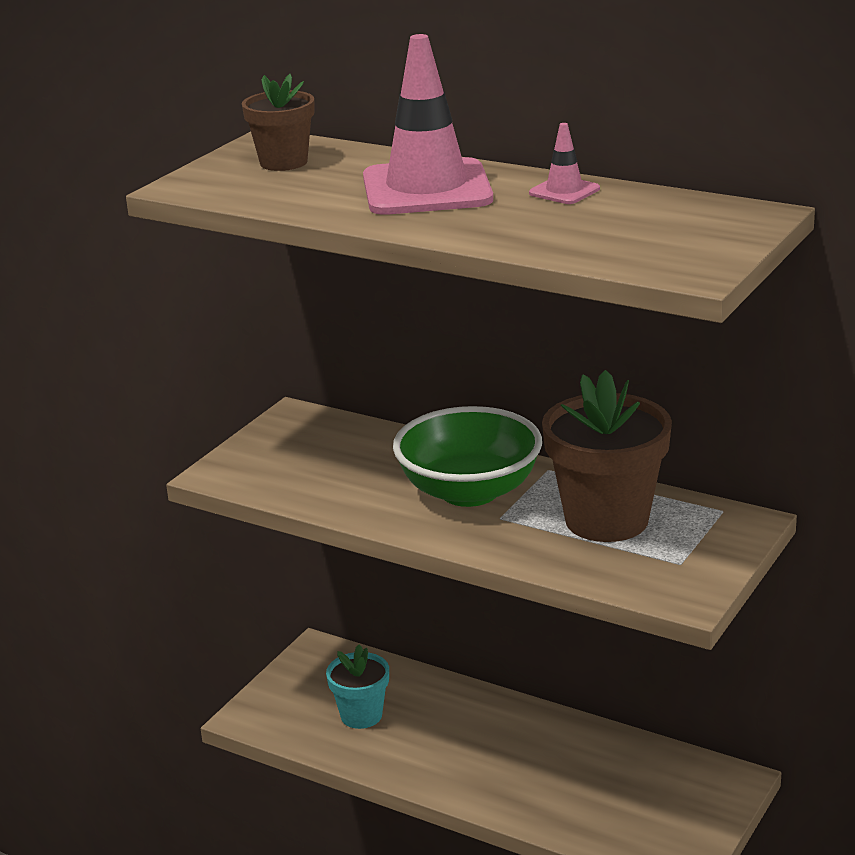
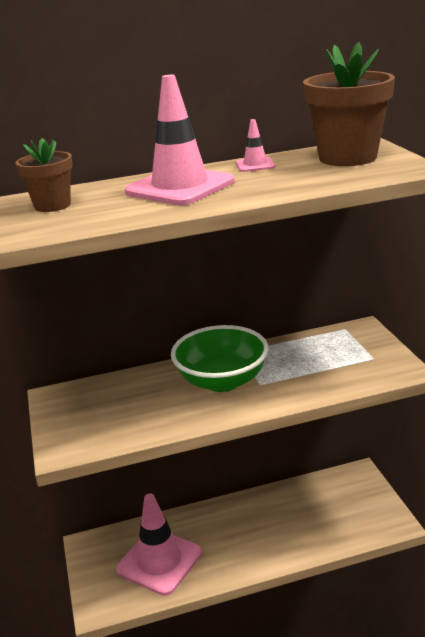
camera: 45 degrees left, 0 degrees up
(361, 715) = (159, 561): turquoise flower pot -> pink traffic cone
(606, 520) = (308, 358): brown flower pot -> brown flower pot (347, 158)

